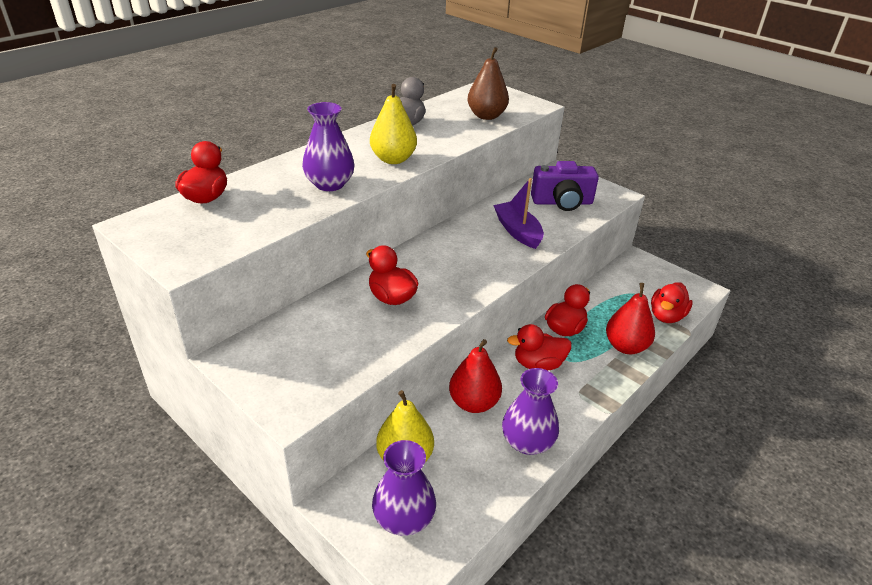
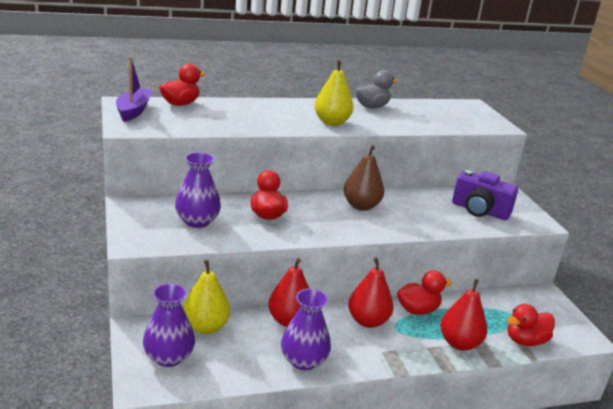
camera: 30 degrees right, 10 degrees down
(329, 184) = (267, 121): purple vase -> purple vase (197, 221)
(486, 116) = (444, 120): brown pear -> brown pear (361, 206)
(518, 231) = (414, 214): purple boat -> purple boat (133, 111)
(538, 364) = (367, 321): red duck -> red pear

